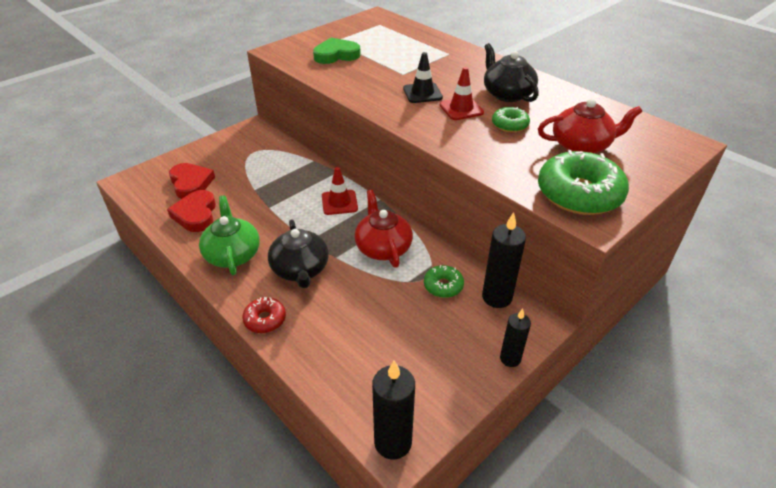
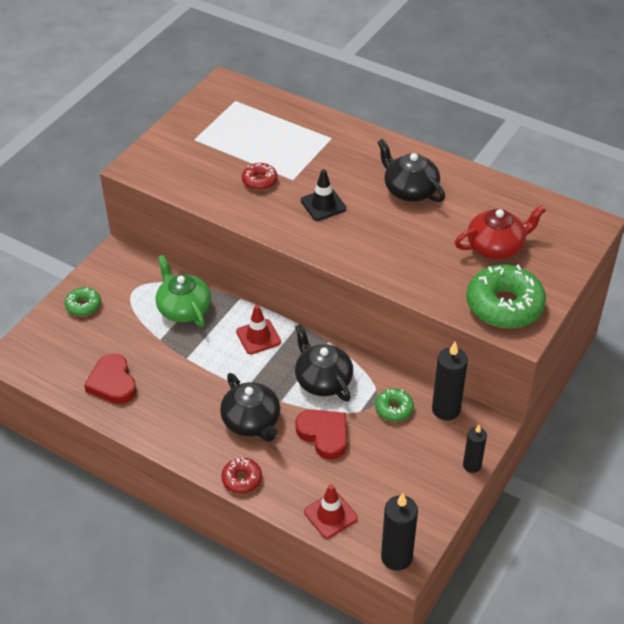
camera: 15 degrees left, 5 degrees up
(191, 183) = (85, 346): red heart -> red heart (324, 435)
(232, 254) = (176, 420): green teapot -> green teapot (184, 308)
(336, 55) = (207, 162): green heart -> none
(374, 71) = (259, 181): none -> red donut
(383, 247) = (323, 380): red teapot -> black teapot
(461, 109) = (370, 220): red traffic cone -> red traffic cone (330, 515)
(509, 125) = (423, 233): green donut -> green donut (83, 305)

